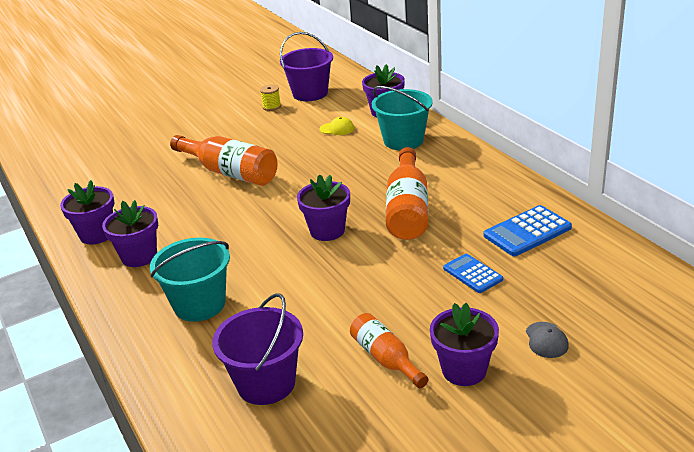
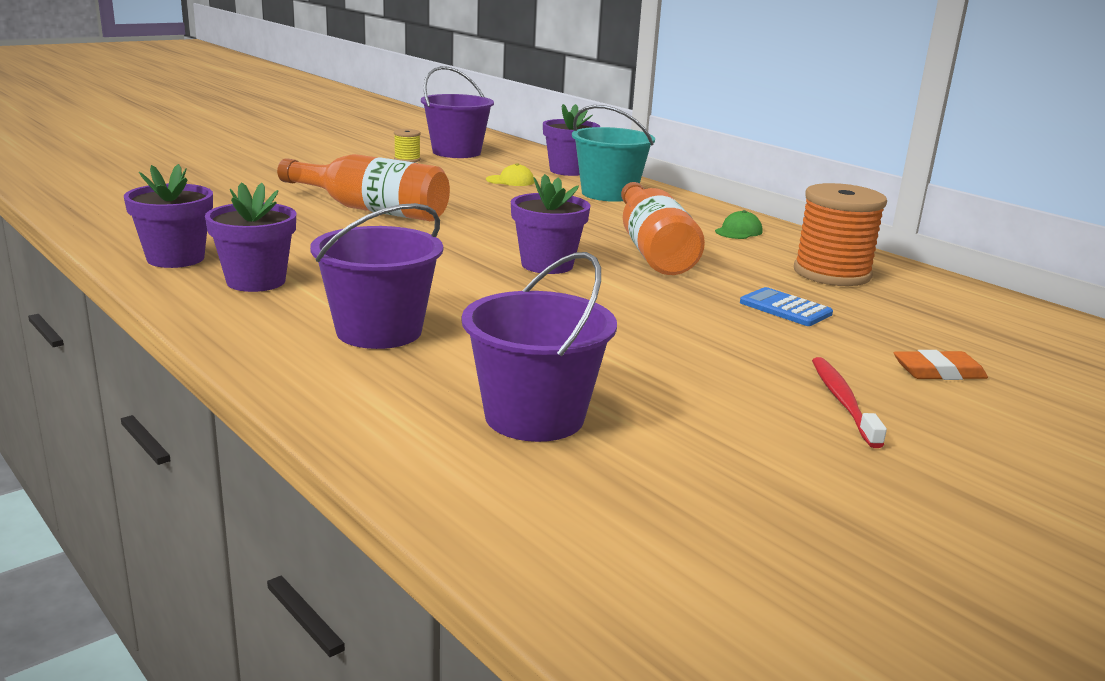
camera: 15 degrees left, 10 degrees down
(199, 304) = (379, 331): turquoise bucket -> purple bucket
(386, 358) = (715, 389): orange bottle -> none
(464, 370) = (843, 402): purple flower pot -> red toothbrush
(481, 183) = (738, 231): none -> green cap
(527, 232) = (832, 273): blue calculator -> orange spool
(546, 340) = (938, 372): grey cap -> orange eraser

